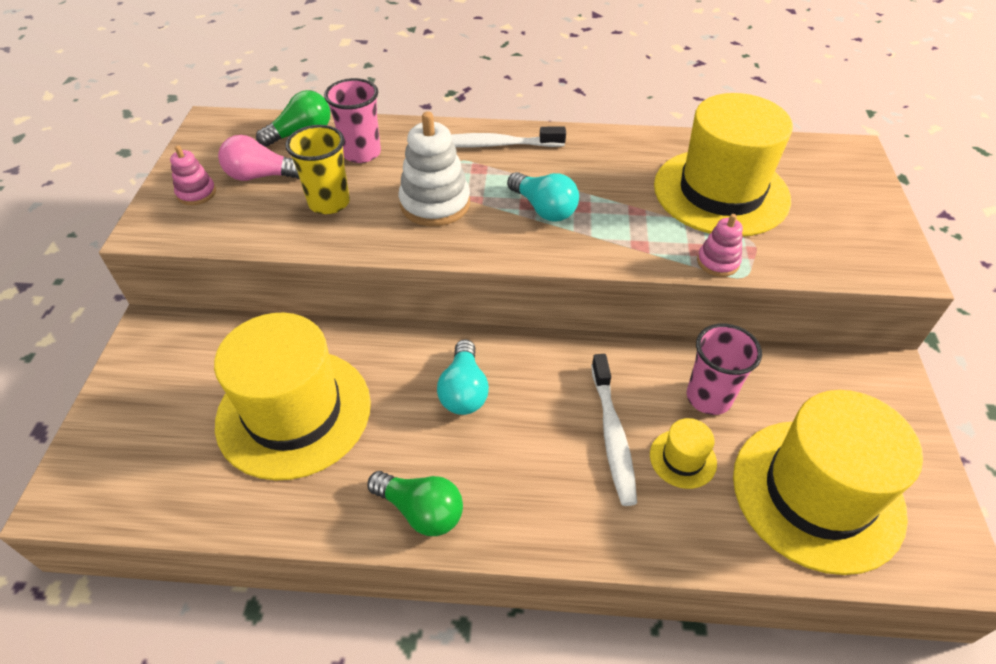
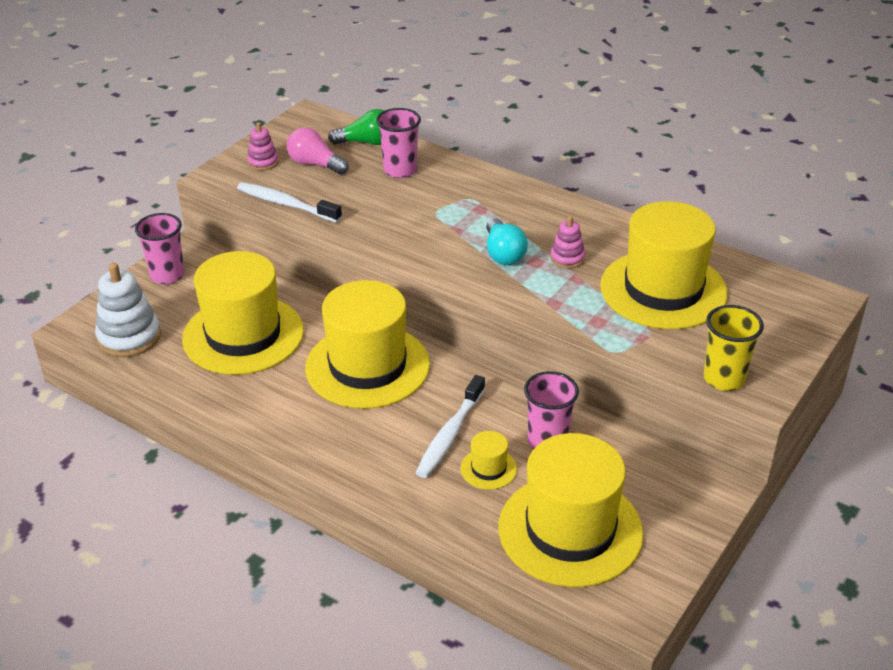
camera: 30 degrees right, 10 degrees down
(145, 372) = (167, 275): none -> pink cup
(329, 203) = (348, 198): yellow cup -> yellow cup (724, 379)
(421, 510) = (281, 422): green light bulb -> none
(435, 204) = (424, 223): white stacking toy -> white stacking toy (129, 337)
(464, 390) = (367, 366): turquoise light bulb -> yellow hat
(495, 145) = (509, 196): white toothbrush -> white toothbrush (286, 204)
(718, 262) = (604, 335): pink stacking toy -> pink stacking toy (567, 258)

